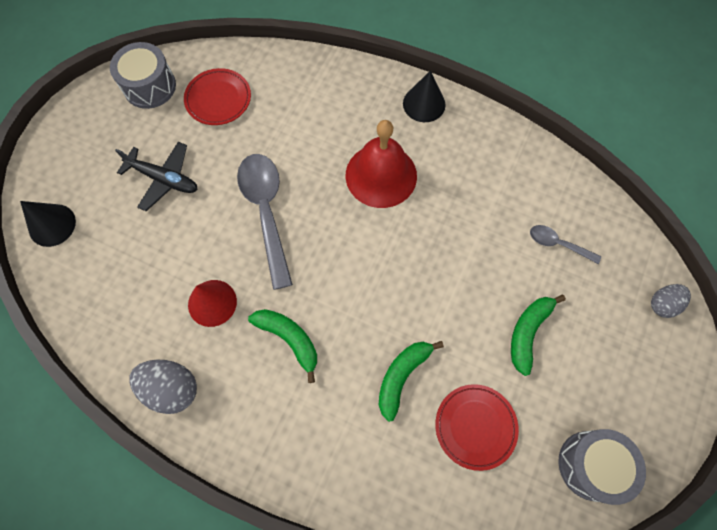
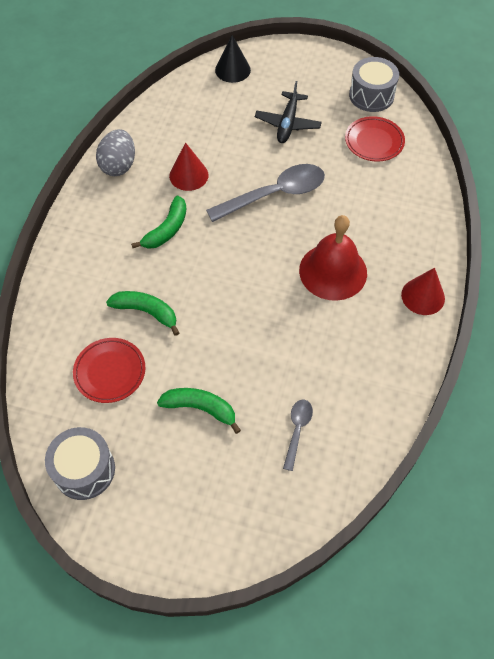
camera: 80 degrees right, 10 degrees down
(424, 104) = (423, 296): black cone -> red cone
(662, 304) = (251, 536): grey egg -> none

